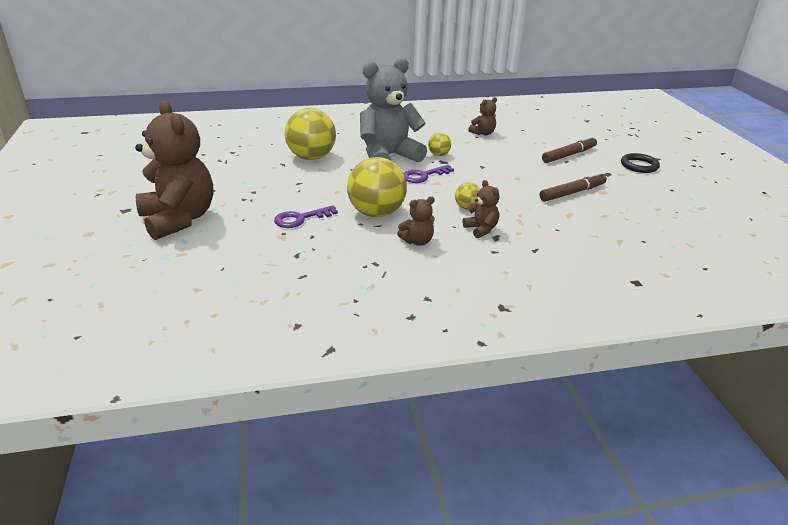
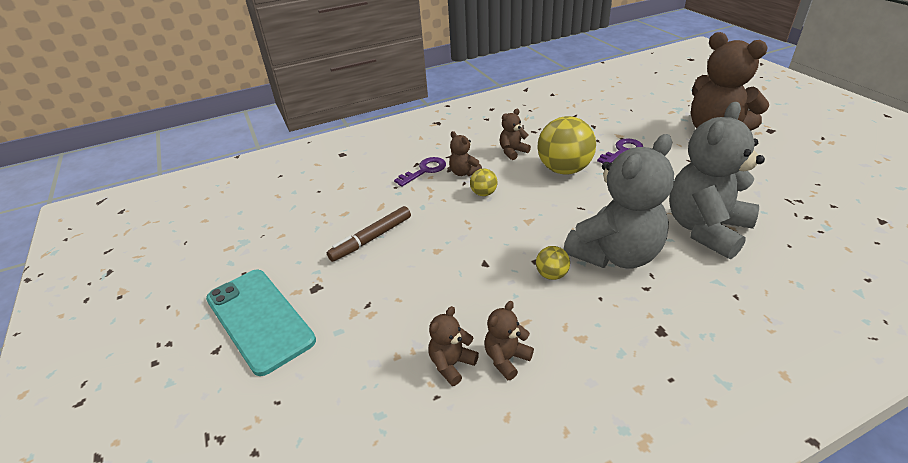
camera: 170 degrees right, 5 degrees up
(311, 157) = (705, 229): yellow ball -> grey teddy bear
(423, 176) = (549, 228): purple key -> purple key (425, 170)
(513, 136) = (451, 364): none -> brown teddy bear
(568, 155) = (361, 323): brown marker -> none
(639, 166) = (259, 319): black ring -> turquoise phone

